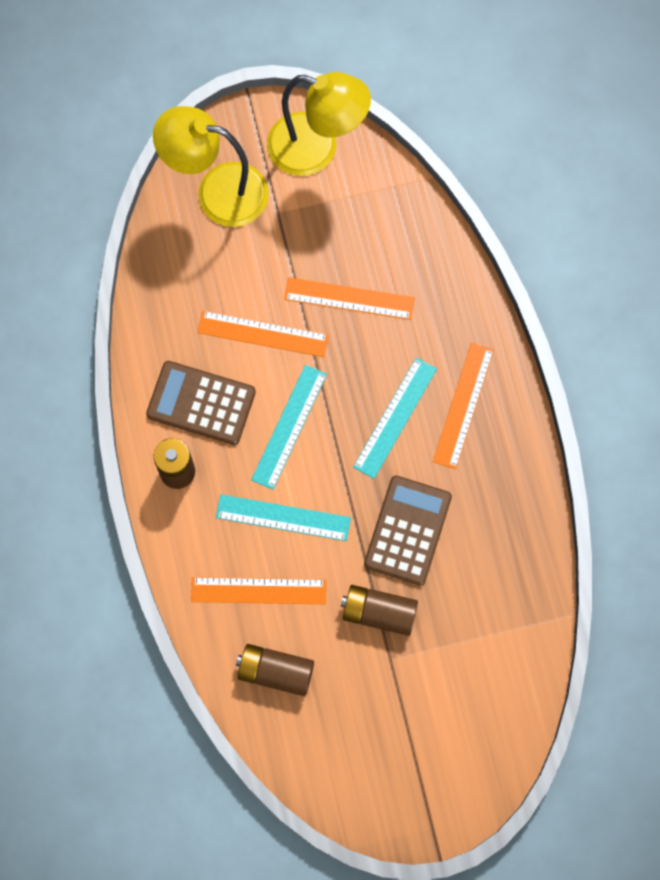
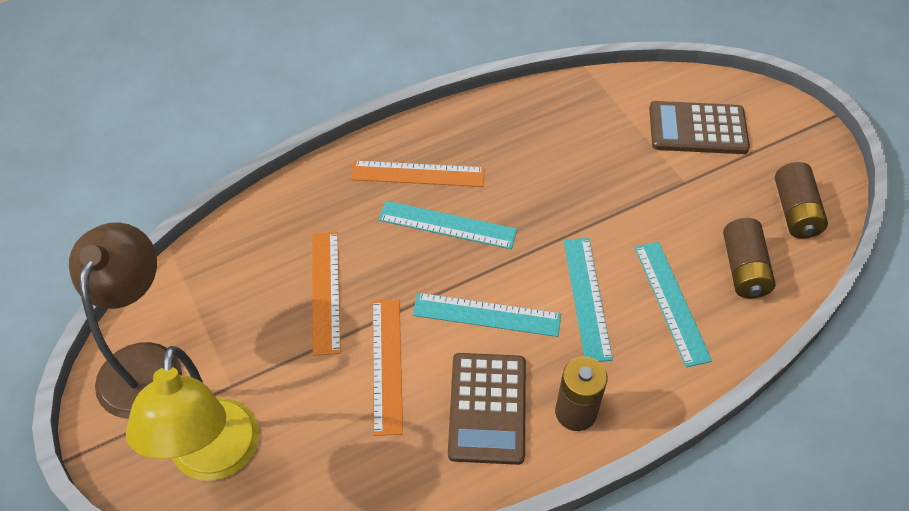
camera: 105 degrees left, 20 degrees down
(258, 590) = (671, 302): orange ruler -> turquoise ruler
(316, 149) = (145, 363): yellow lamp -> brown lamp
(379, 612) = (646, 199): brown battery -> brown battery (795, 211)
(407, 530) = (558, 193): brown calculator -> brown calculator (697, 129)

